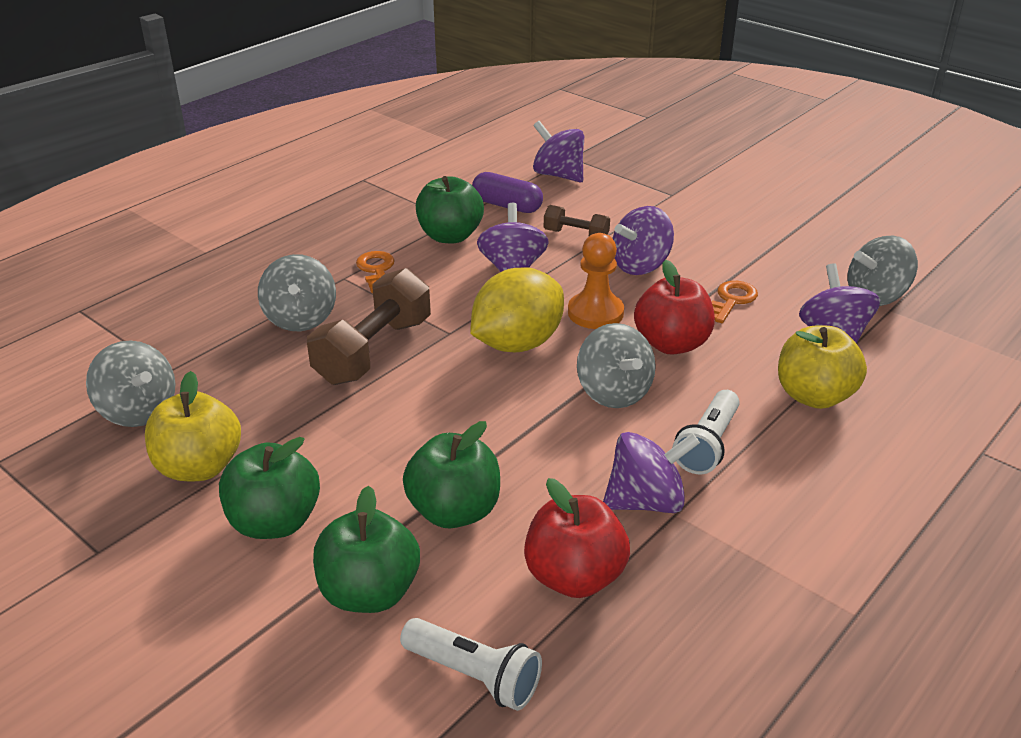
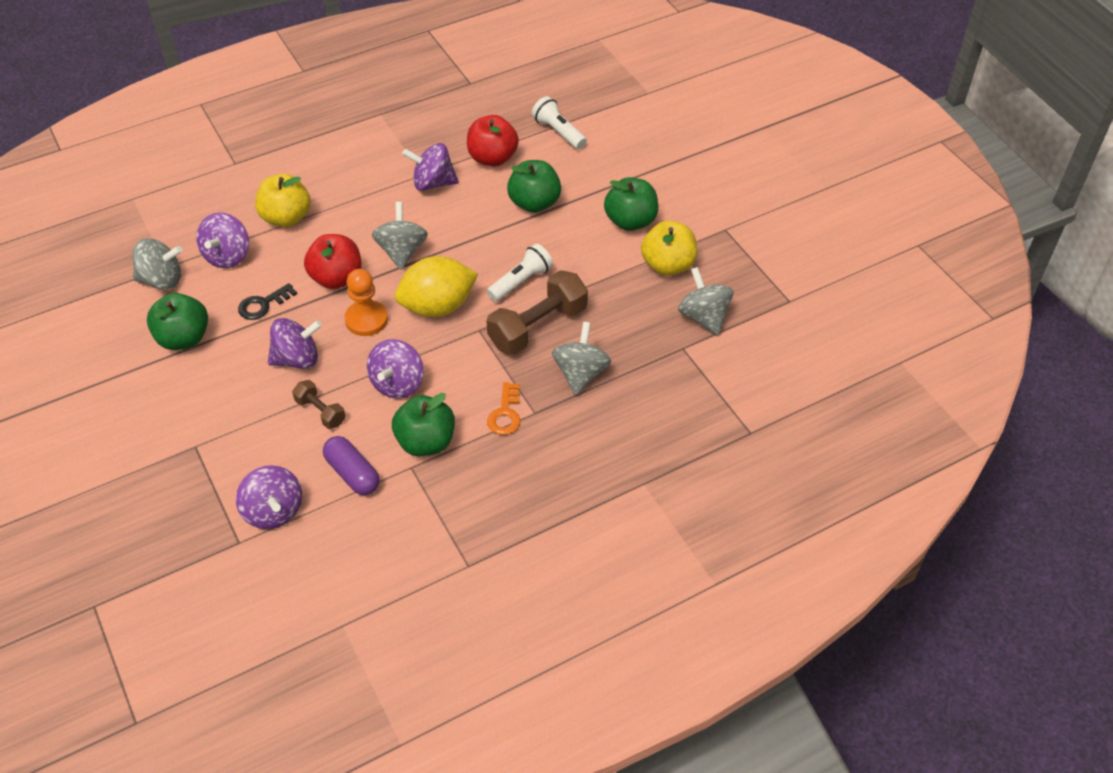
camera: 160 degrees left, 15 degrees up
(369, 592) = (592, 175): green apple -> green apple (184, 338)
(707, 445) = (375, 204): white flashlight -> white flashlight (521, 282)
(731, 300) = (263, 304): orange key -> black key

